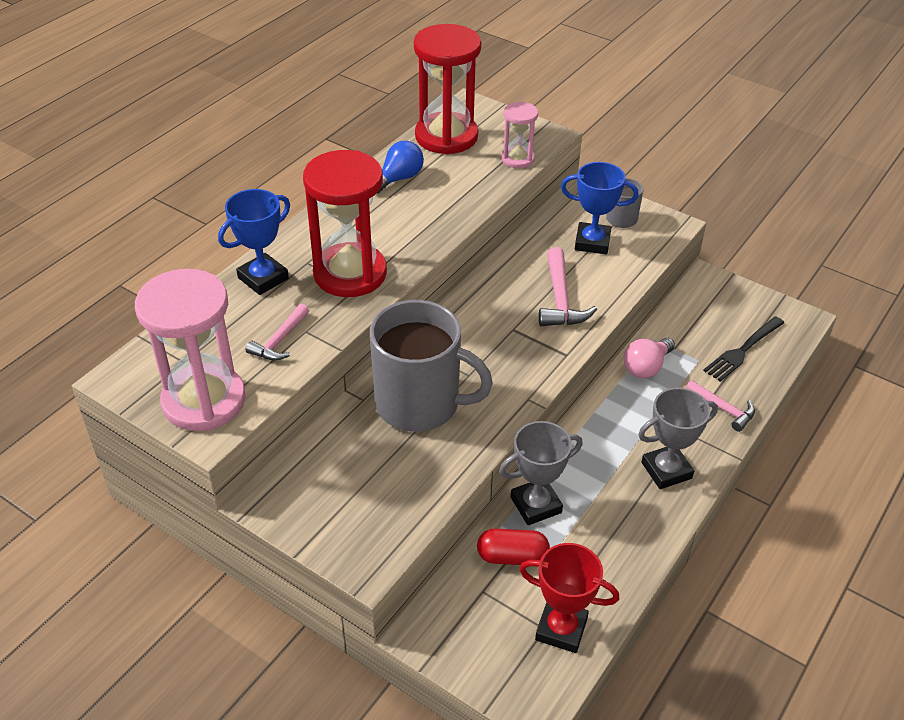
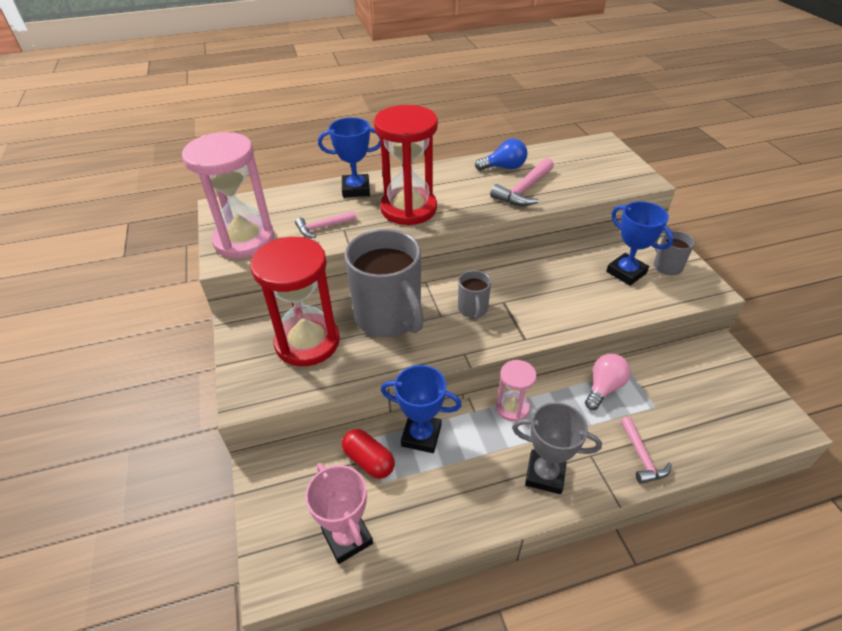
camera: 40 degrees right, 0 degrees up
(446, 136) = (565, 155): red hourglass -> red hourglass (307, 342)
(492, 351) = (473, 309): none -> grey mug
(517, 159) = (603, 186): pink hourglass -> pink hourglass (512, 408)
(536, 505) = (421, 436): grey trophy -> blue trophy
(560, 299) = (560, 299): pink hammer -> pink hammer (524, 190)
(561, 629) = (347, 537): red trophy -> pink trophy
(646, 367) = (603, 387): pink light bulb -> pink light bulb turned 135 degrees clockwise
(742, 351) = (704, 420): black fork -> none

